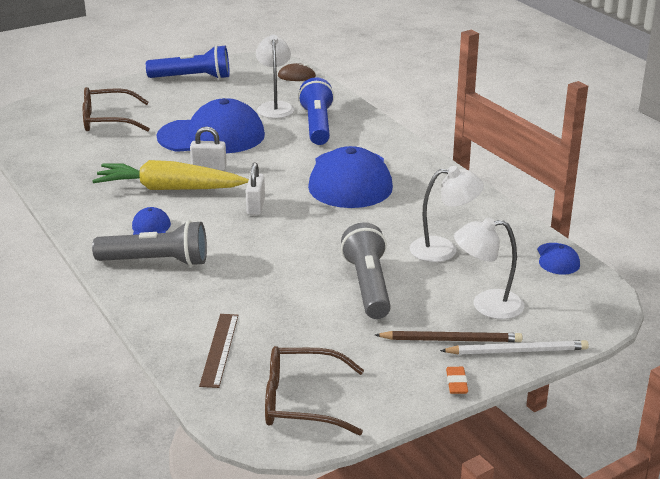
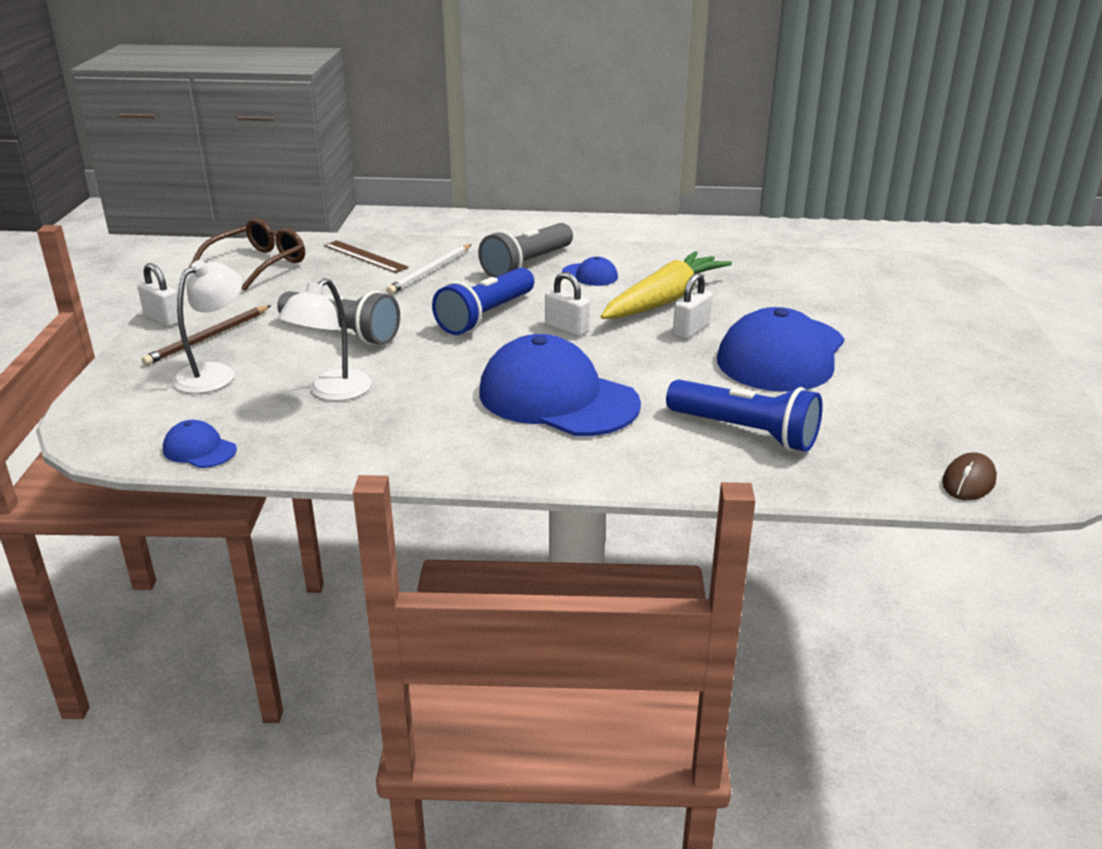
camera: 125 degrees right, 0 degrees up
(107, 120) = (890, 310): brown glasses -> none
(192, 78) = (1015, 394): blue flashlight -> blue flashlight (486, 316)
(275, 107) = (845, 422): white lamp -> none
(456, 383) = (163, 319): orange eraser -> white padlock
(517, 351) = (139, 358): white pencil -> white pencil (430, 271)

